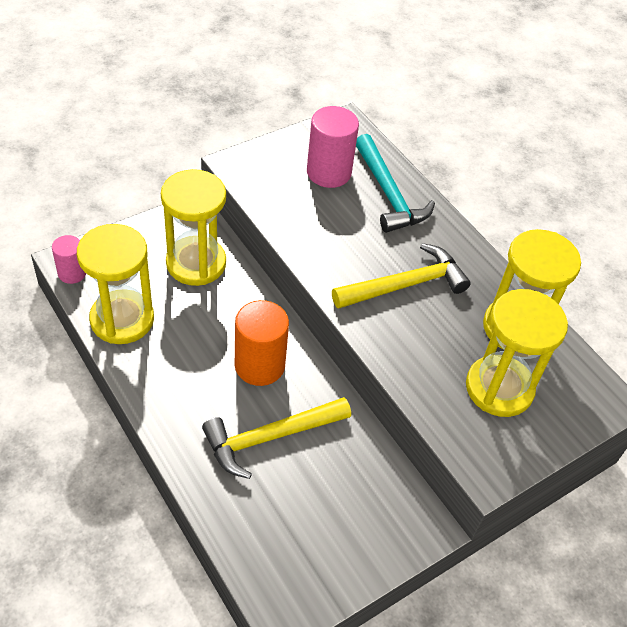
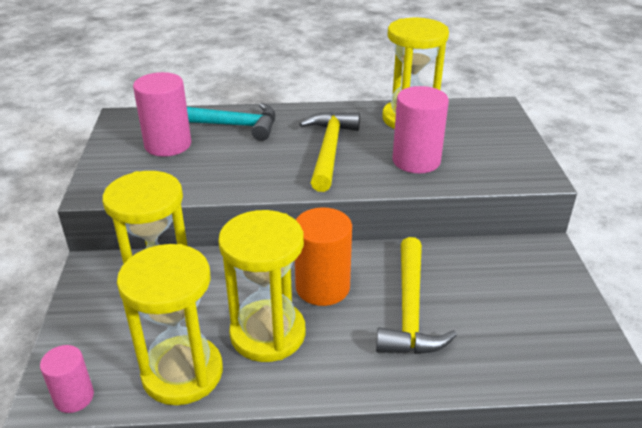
camera: 55 degrees left, 15 degrees down
(438, 358) = (416, 161): none -> pink cylinder
(499, 388) = (462, 144): yellow hourglass -> yellow hourglass (268, 333)

